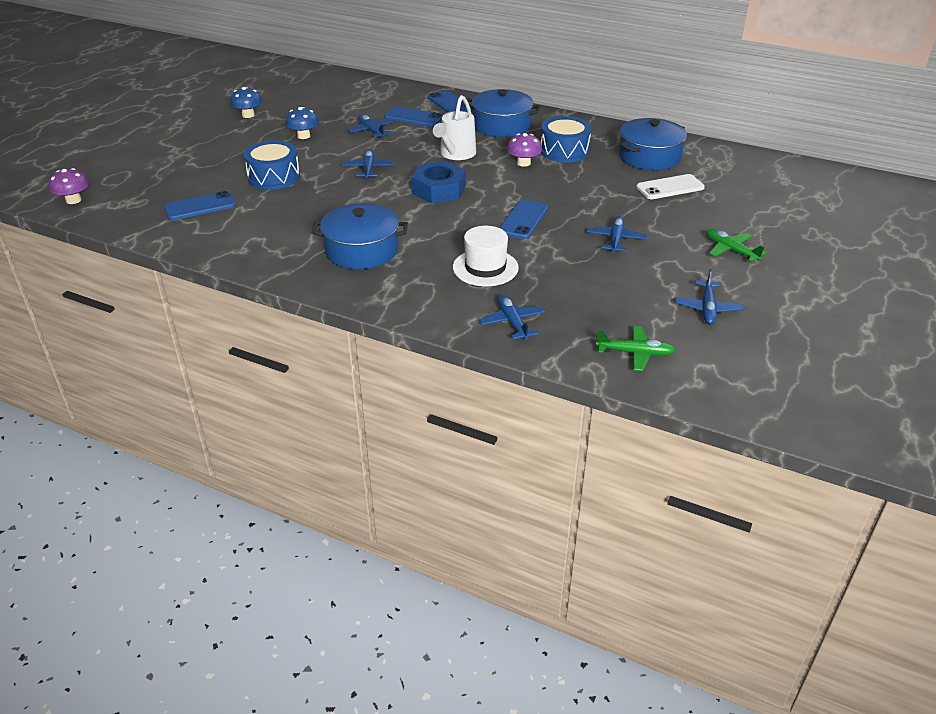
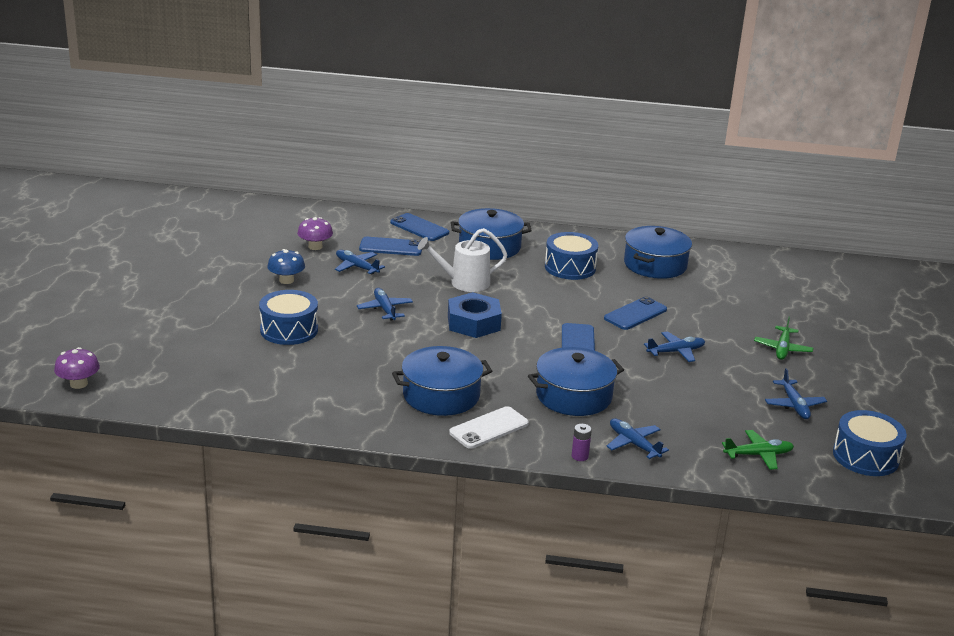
camera: 20 degrees left, 10 degrees down
(200, 206) = (232, 372): blue phone -> blue phone (635, 314)
(248, 115) = (204, 263): blue mushroom -> none
(450, 326) = (579, 456): none -> purple battery
(456, 154) = (464, 283): white watering can -> white watering can turned 75 degrees clockwise
(485, 268) = (573, 396): white hat -> blue pot
(523, 163) = (539, 285): purple mushroom -> purple mushroom (315, 247)
(615, 239) = (675, 352): blue plane -> blue plane turned 75 degrees clockwise
(670, 187) = (693, 294): white phone -> white phone (489, 428)
(731, 250) = (782, 349): green plane -> green plane turned 105 degrees counterclockwise
(754, 374) = (865, 456): none -> blue drum

